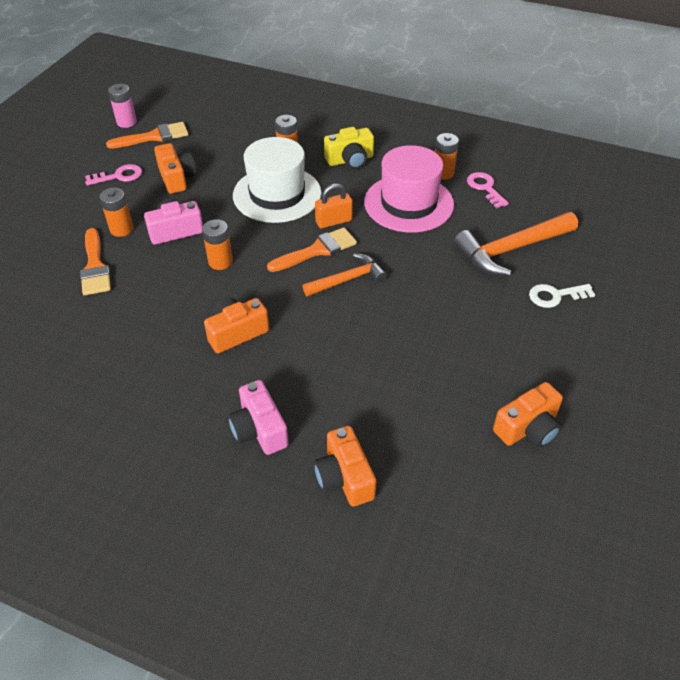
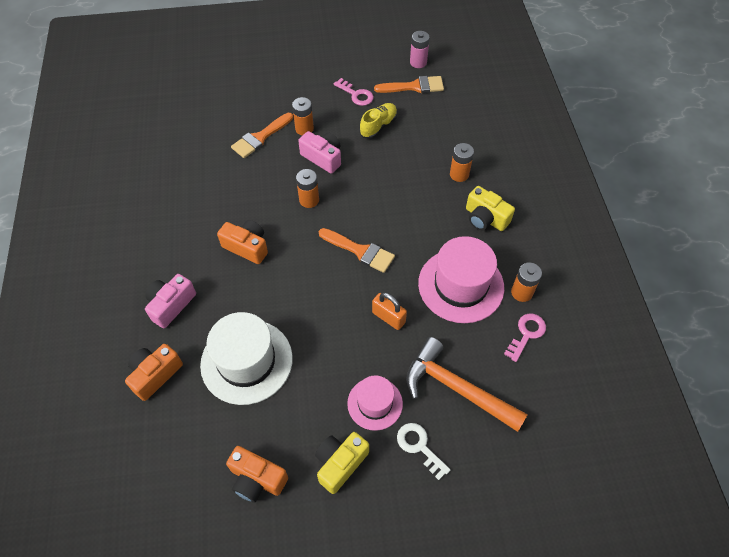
camera: 60 degrees right, 10 degrees up
(154, 137) = (414, 86): orange brush -> orange brush turned 45 degrees counterclockwise
(177, 178) = (378, 126): orange camera -> yellow shoe
(277, 194) = (405, 193): white hat -> white hat (246, 361)
(333, 221) = (400, 245): orange padlock -> orange padlock (388, 317)
(347, 279) = (341, 286): orange hammer -> none
(494, 307) = (375, 403): none -> pink hat
(544, 356) = (340, 463): none -> yellow camera

